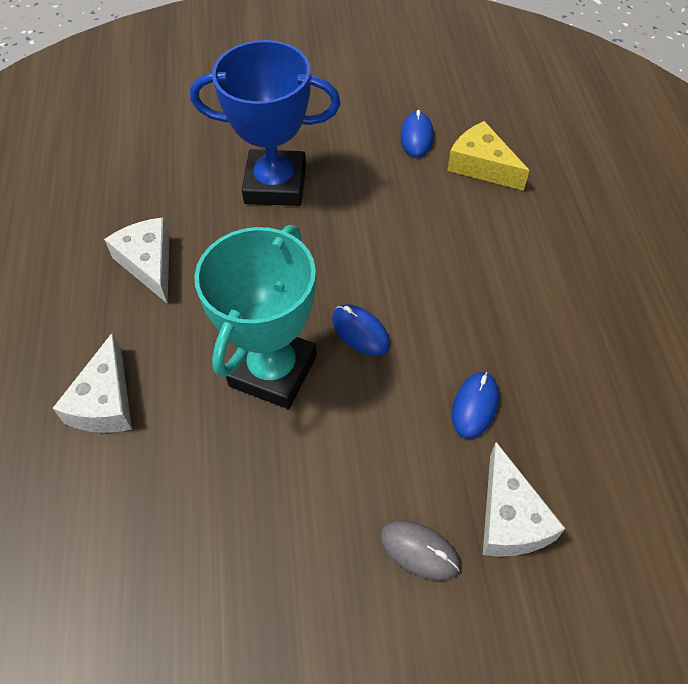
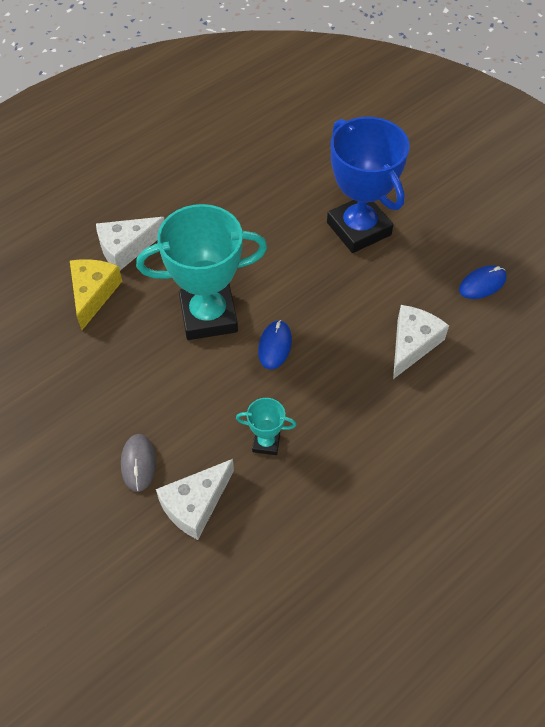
camera: 55 degrees right, 0 degrees up
(149, 263) = (237, 205): white cheese -> white cheese (412, 344)
(475, 406) = (266, 443): blue mouse -> turquoise trophy
(481, 166) = (491, 340): yellow cheese -> yellow cheese (93, 294)

